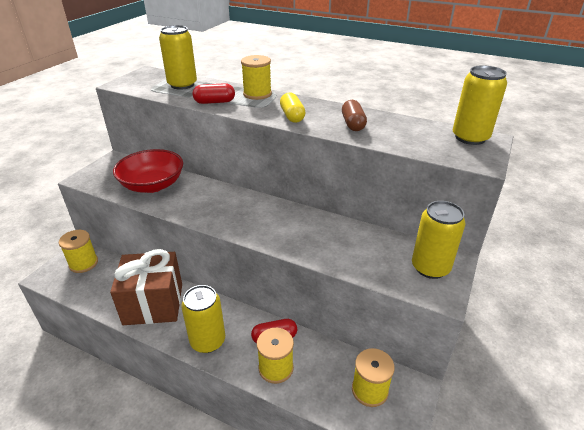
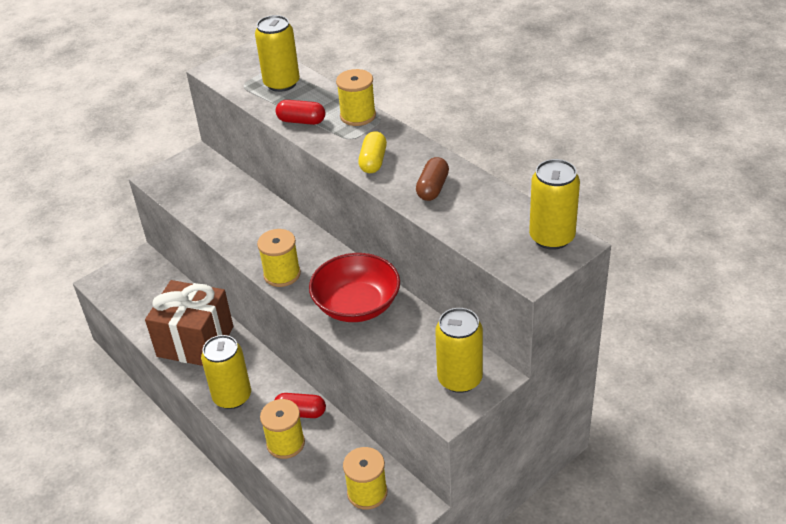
camera: 25 degrees right, 5 degrees up
(83, 263) = (142, 275): yellow spool -> yellow spool (282, 274)
(152, 185) = (224, 203): red bowl -> red bowl (357, 305)

